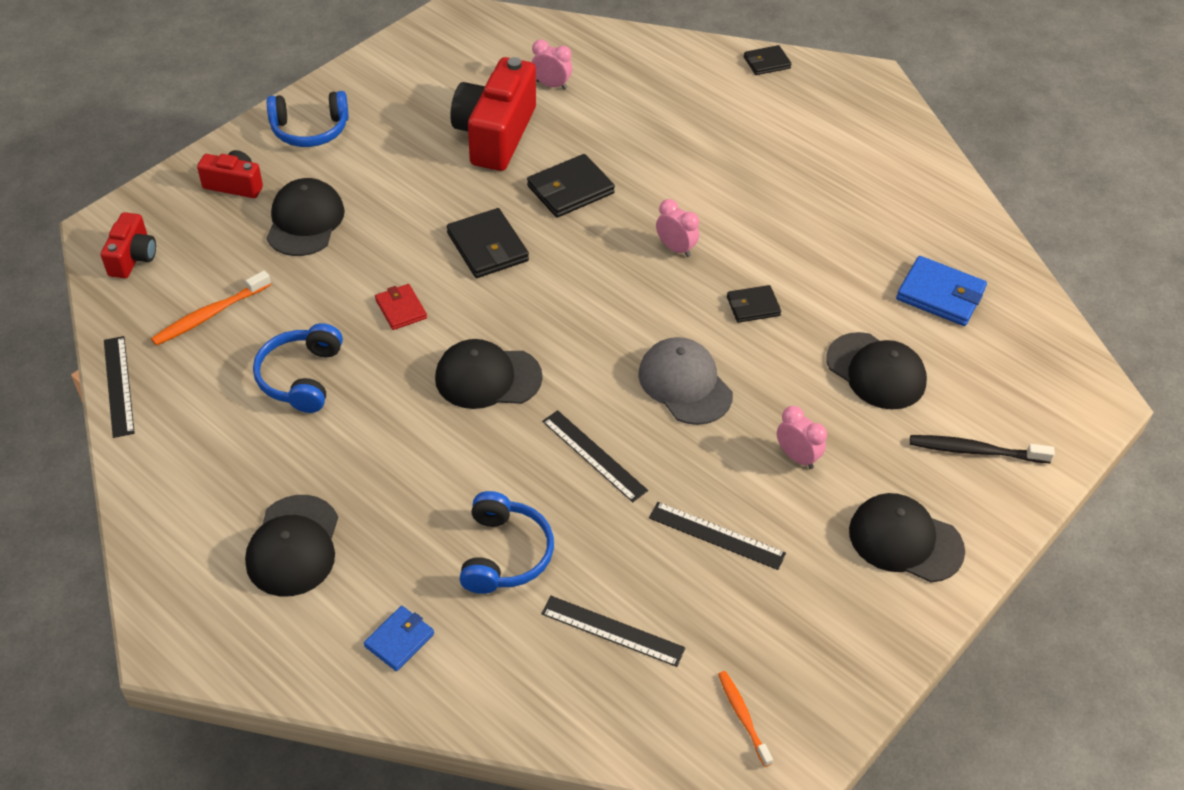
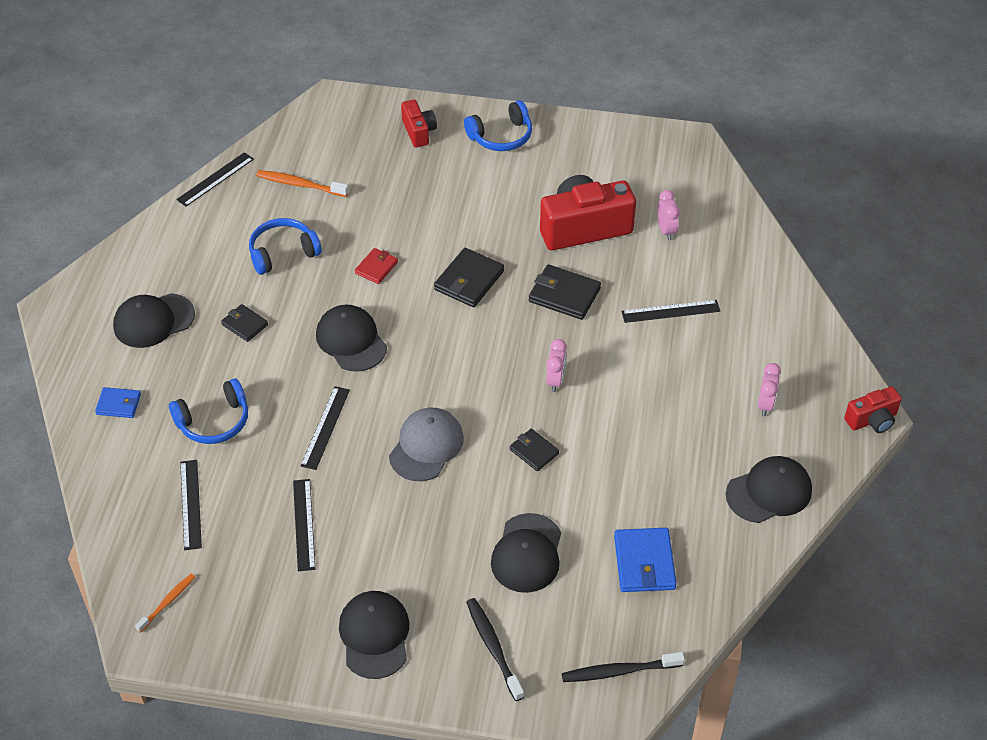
camera: 60 degrees right, 0 degrees up
(133, 257) = (318, 125): red camera -> red camera (872, 420)
(305, 221) = (415, 181): black cap -> black cap (769, 492)
(310, 130) = (501, 136): blue headphones -> blue headphones turned 75 degrees counterclockwise
(654, 132) = (670, 311): none -> black ruler
(766, 62) = (820, 340): black wallet -> black wallet (244, 324)
(796, 457) = (406, 539): pink clock -> pink clock (765, 404)
(1054, 372) = (619, 671): none -> black toothbrush

